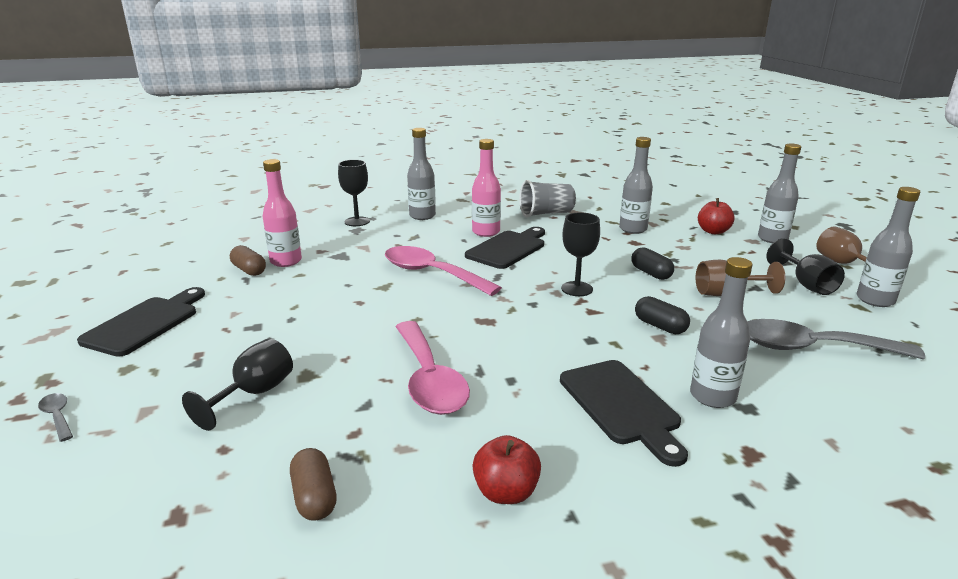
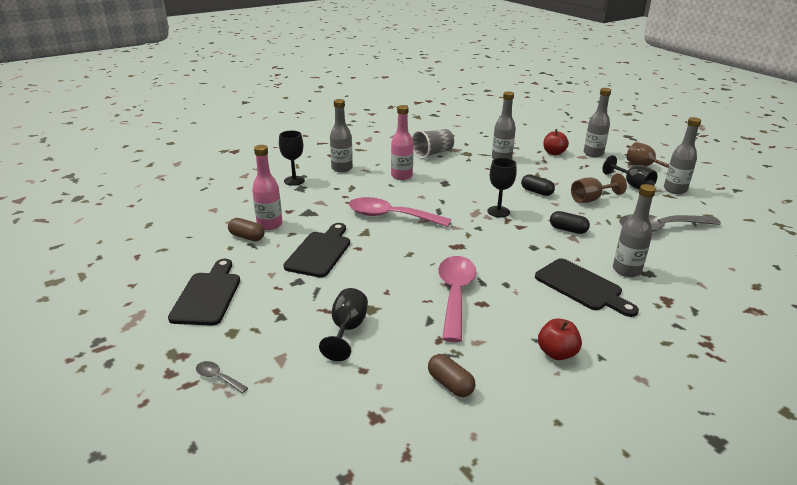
camera: 20 degrees left, 5 degrees up
(429, 379) = (455, 294): pink spoon -> pink spoon turned 135 degrees counterclockwise
(508, 249) = (428, 187): black cutting board -> black cutting board (320, 252)

